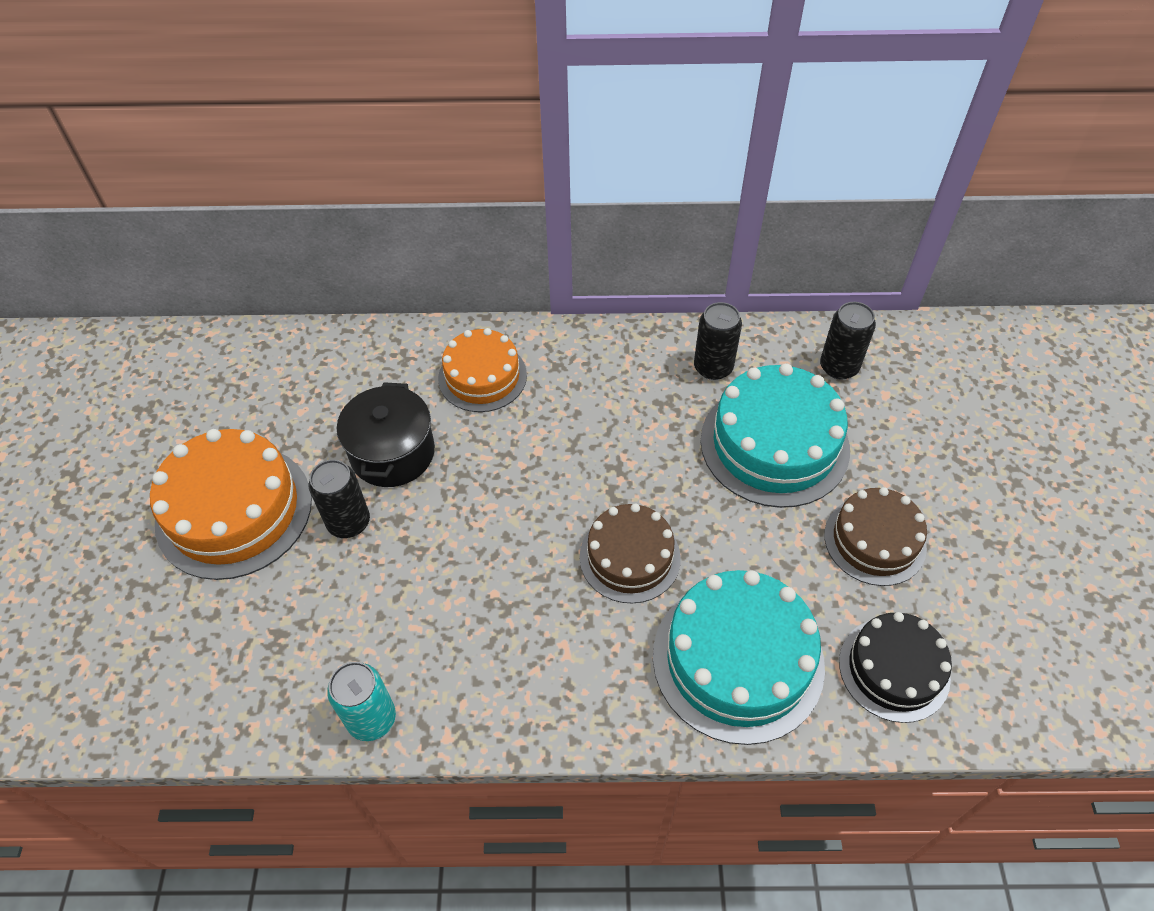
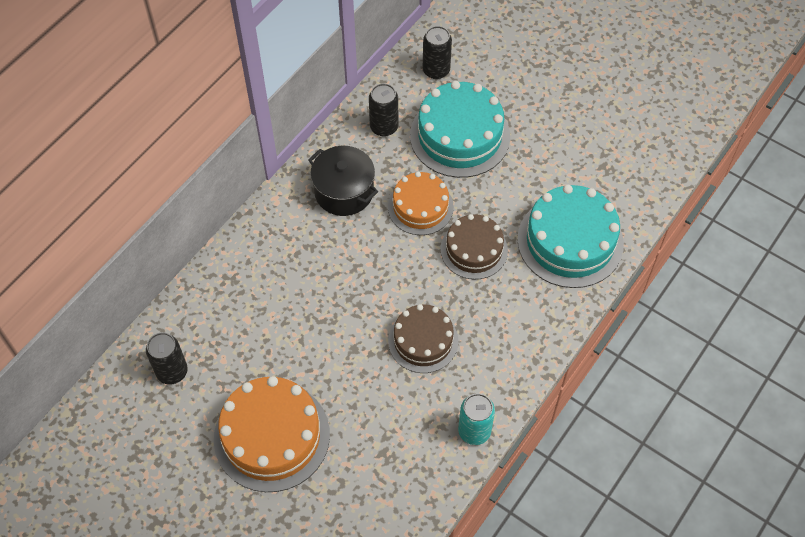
camera: 55 degrees left, 5 degrees up
(349, 522) = (334, 376): black can -> black can (172, 371)
(392, 453) = (302, 326): black pot -> black pot (344, 192)
(482, 376) = (285, 245): orange cake -> orange cake (420, 207)
(874, 540) = (552, 136): brown cake -> brown cake (423, 341)
(894, 669) = (624, 180): black cake -> none

